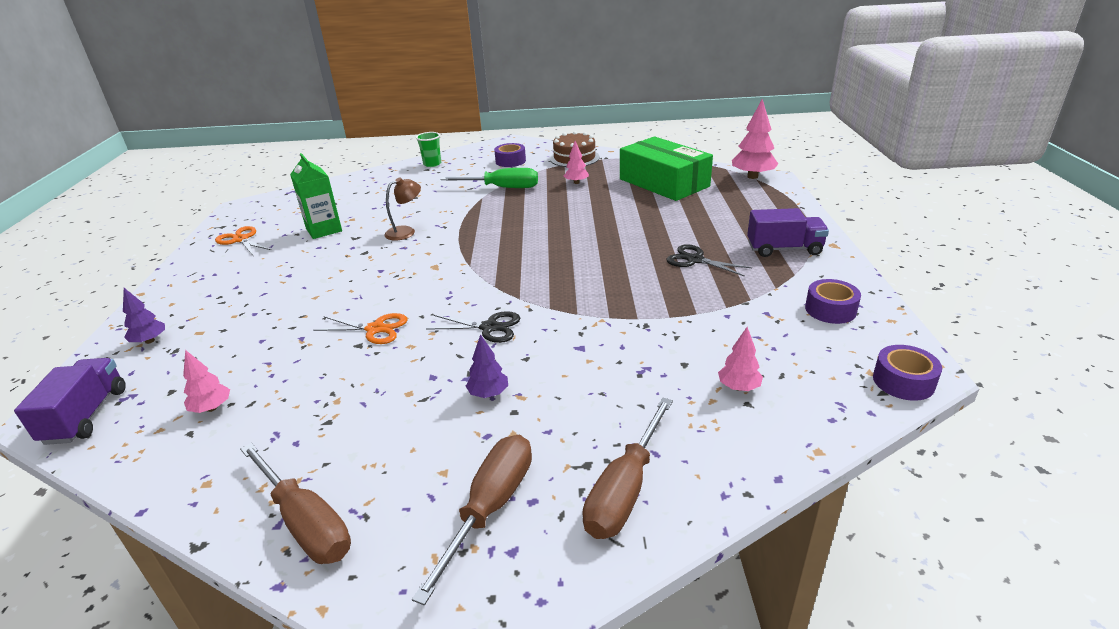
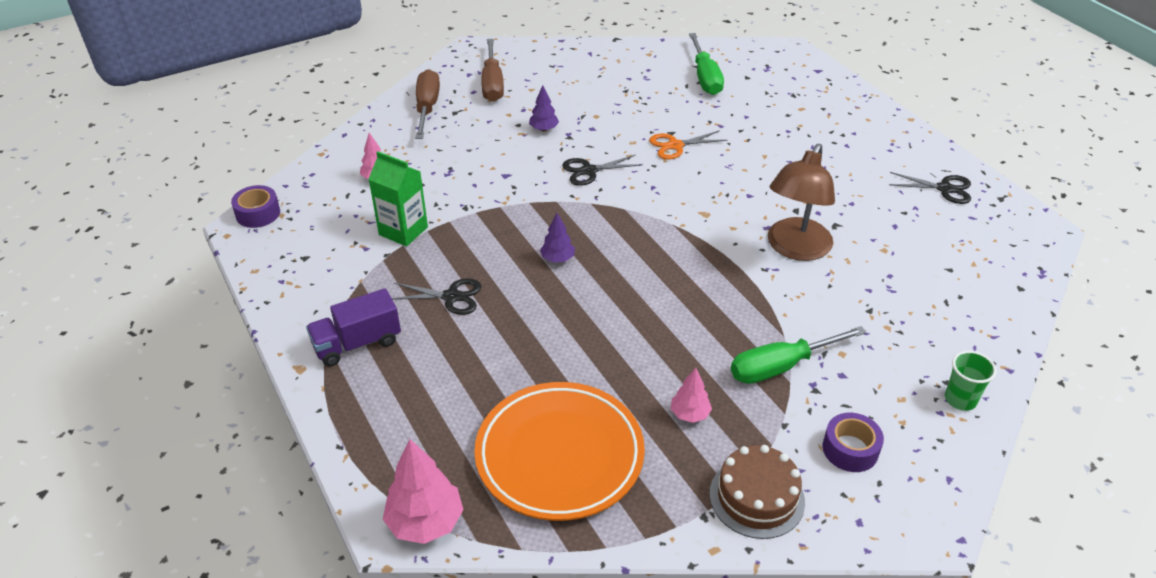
camera: 150 degrees right, 10 degrees up
(86, 416) = (770, 56): purple truck -> none
(150, 341) = (823, 94): purple tree -> purple tree (557, 259)
(212, 408) = (705, 77): pink tree -> green screwdriver
(241, 239) = (944, 189): orange scissors -> black scissors
(305, 522) = (577, 56): brown screwdriver -> none
(324, 230) = (886, 225): green carton -> green carton (403, 231)
(406, 231) = (795, 248): brown lamp -> brown lamp, size x1.82
(664, 183) = (559, 455): green box -> orange plate
(830, 310) = (308, 267): purple tape -> none

